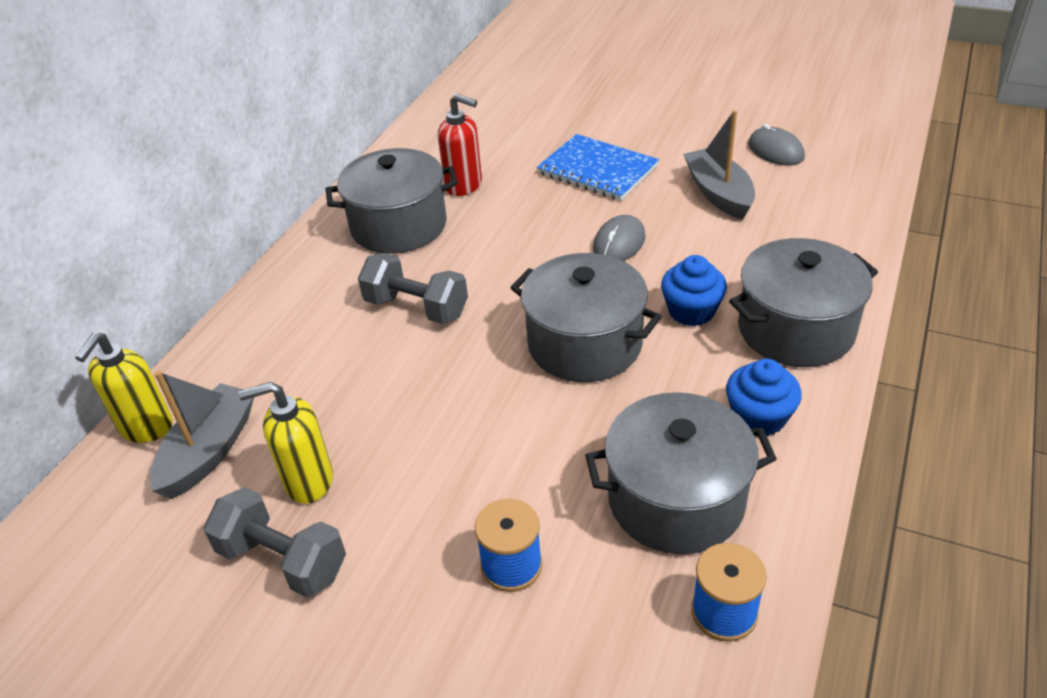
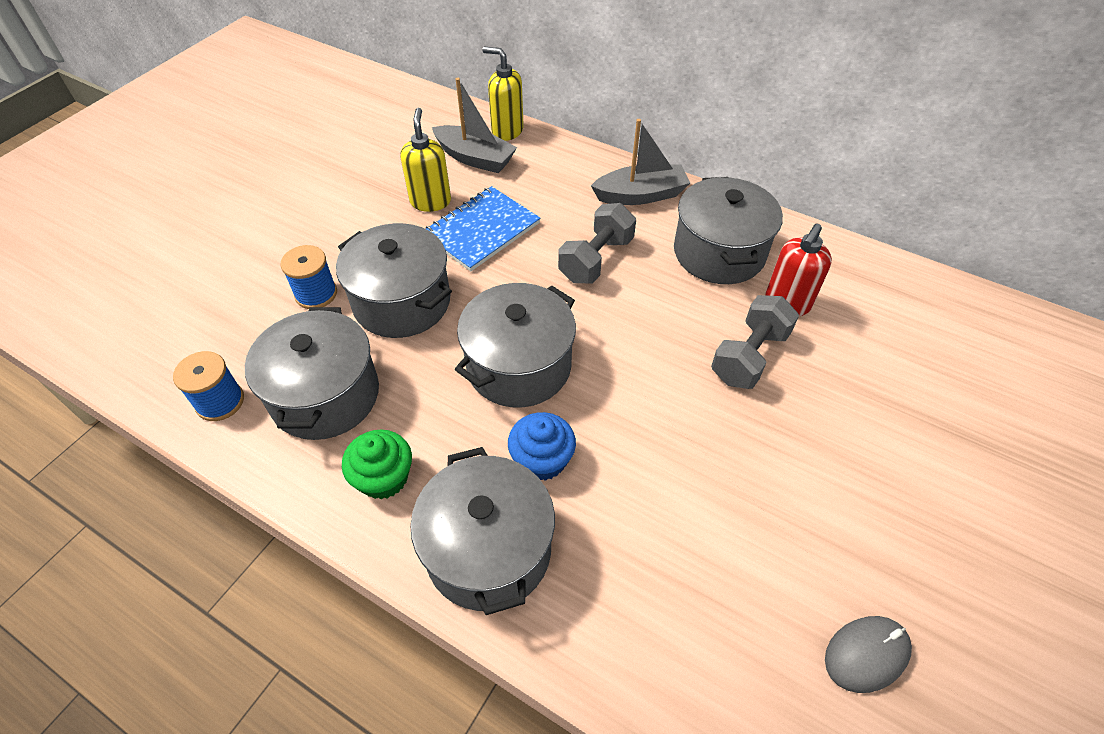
camera: 95 degrees right, 10 degrees up
(283, 560) = (372, 192): grey dumbbell -> grey dumbbell (749, 356)
(510, 464) = (402, 302): none -> grey pot
(597, 170) = (815, 424): blue notebook -> blue notebook (481, 230)
(619, 243) = (666, 419): grey mouse -> none
(718, 193) = (757, 545): grey boat -> grey boat (640, 195)
(759, 417) = (384, 478): blue cupcake -> green cupcake

